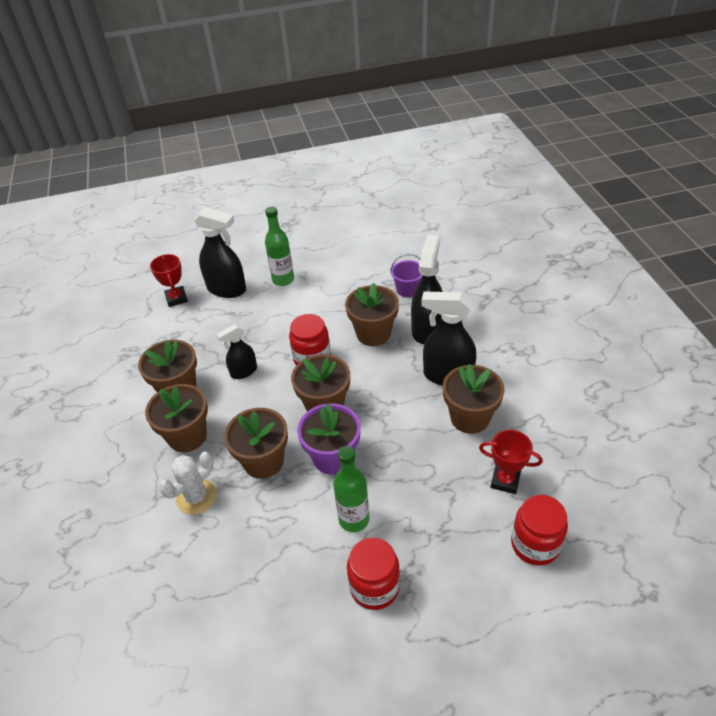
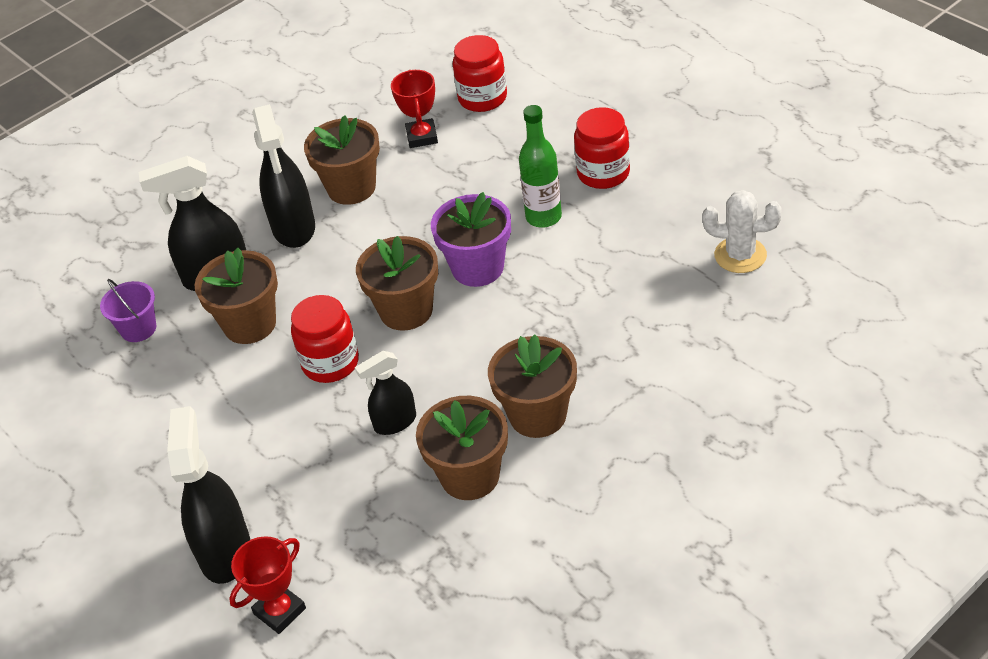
camera: 115 degrees left, 0 degrees up
(196, 497) = (612, 352): white cactus -> white cactus (740, 255)
(243, 371) = (394, 422): black spray bottle -> black spray bottle turned 120 degrees clockwise
(263, 461) = (524, 322): brown flower pot -> none
(283, 280) = (170, 487): green bottle -> none

